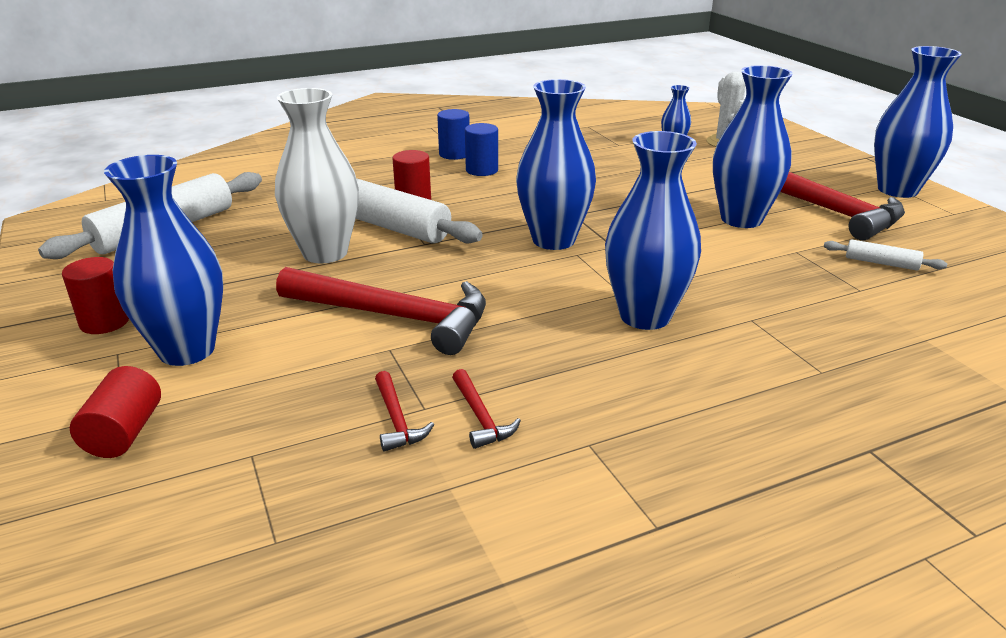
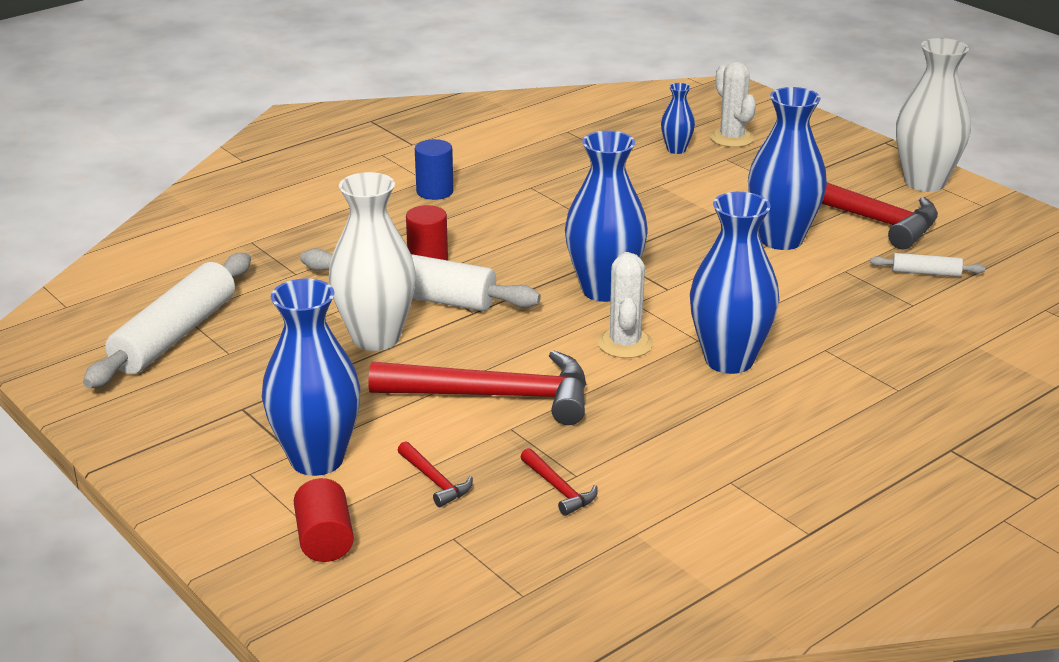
camera: 15 degrees left, 0 degrees up
(104, 322) = (207, 445): red cylinder -> none
(480, 417) = (629, 474): red hammer -> red hammer (434, 480)
(482, 170) = (479, 210): blue cylinder -> none
(548, 287) = (625, 344): none -> white cactus
(897, 190) = (925, 182): blue vase -> white vase

